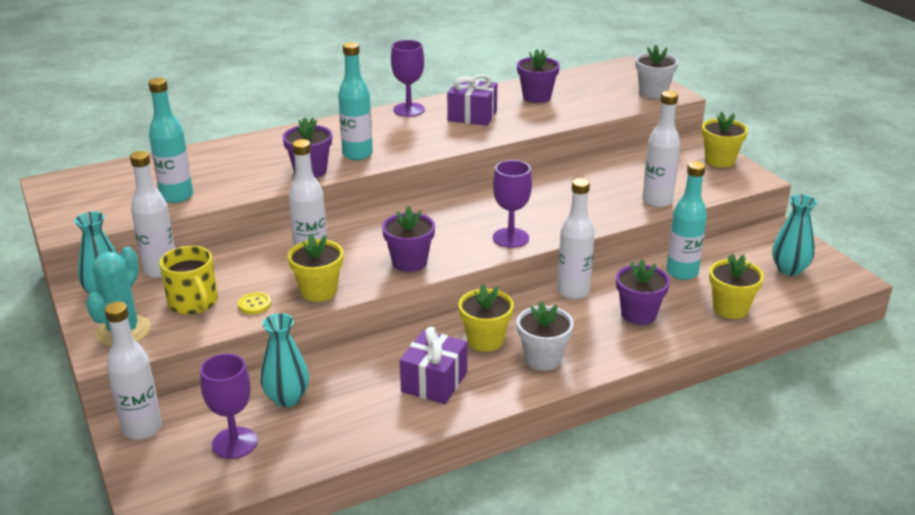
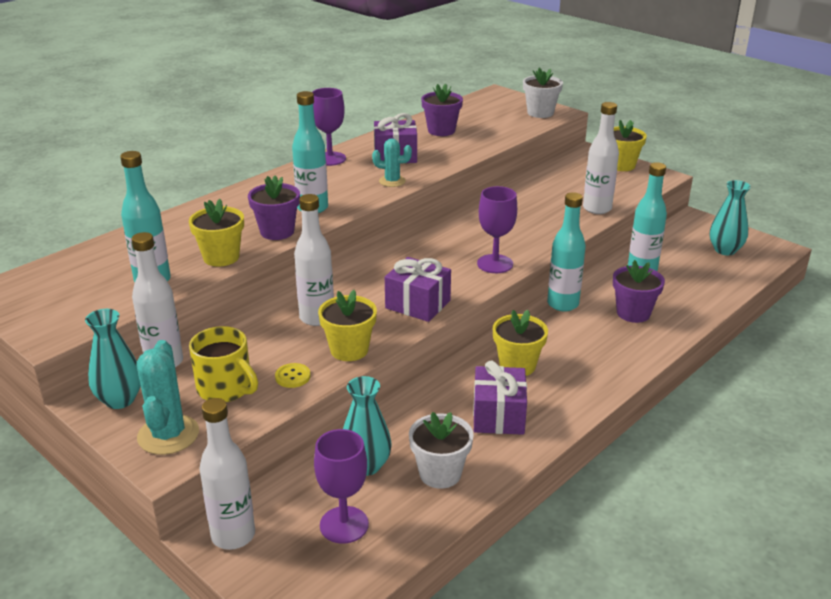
camera: 20 degrees left, 0 degrees up
(409, 262) = (418, 304): purple flower pot -> purple gift
(449, 140) = (392, 181): none -> turquoise cactus
(543, 359) = (581, 371): white flower pot -> white flower pot (440, 473)
(573, 291) = (563, 304): white bottle -> turquoise bottle
(730, 308) = (704, 293): yellow flower pot -> yellow flower pot (221, 257)

